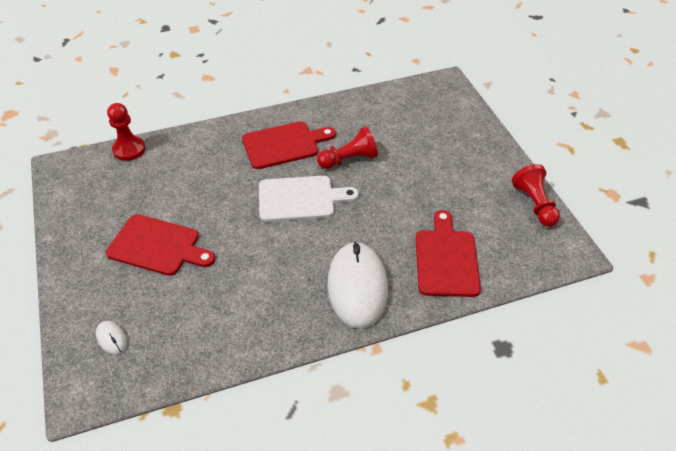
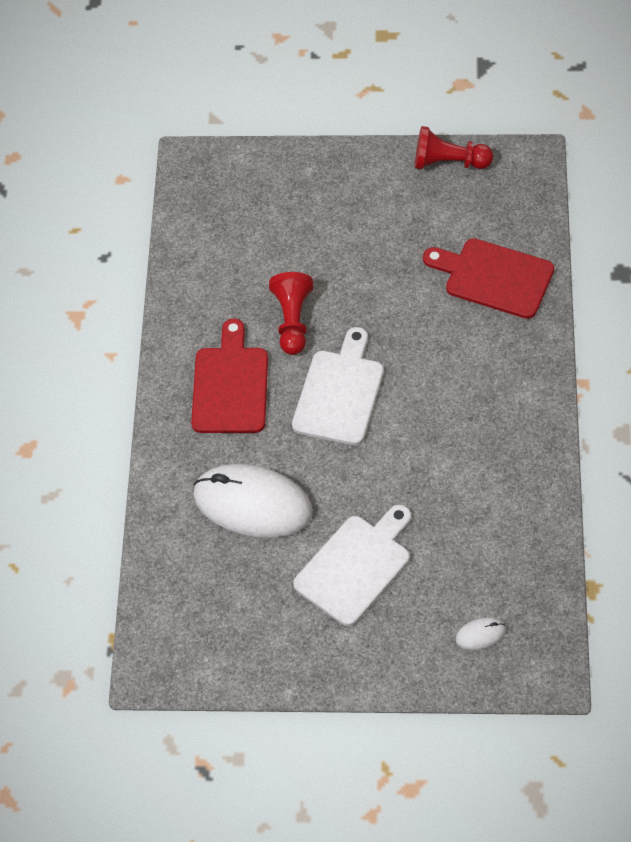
camera: 65 degrees left, 10 degrees up
(129, 149) = (153, 575): red pawn -> none
(157, 246) = (356, 566): red cutting board -> white cutting board
(357, 287) = (499, 374): white mouse -> white mouse (252, 504)

